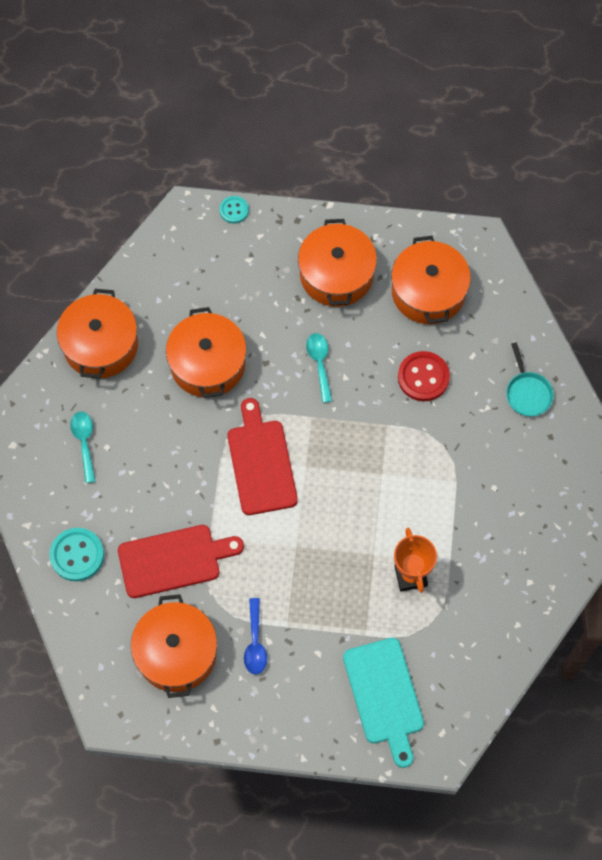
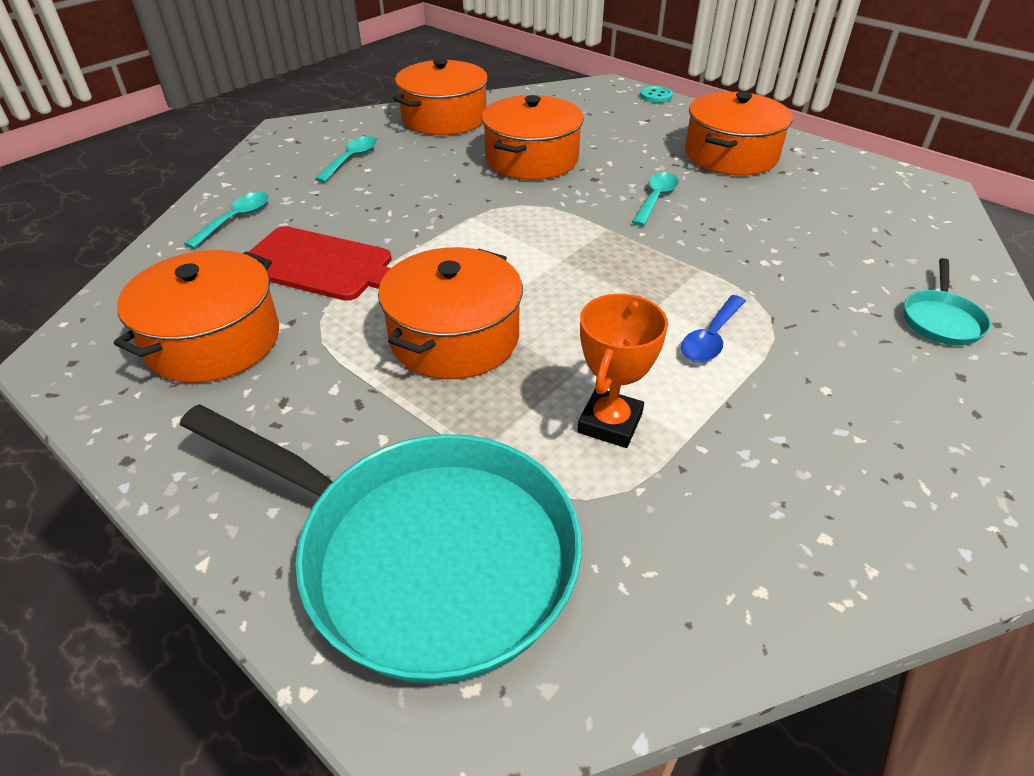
camera: 35 degrees right, 25 degrees down
(77, 555) = (235, 220): turquoise button -> turquoise spoon
(255, 642) = (315, 381): blue spoon -> blue spoon (711, 338)
(261, 463) = (511, 238): red cutting board -> none
(384, 695) = (424, 555): turquoise cutting board -> turquoise pan
(423, 377) = (783, 252): red button -> none
(428, 291) = (838, 198): orange pot -> orange pot (454, 337)

